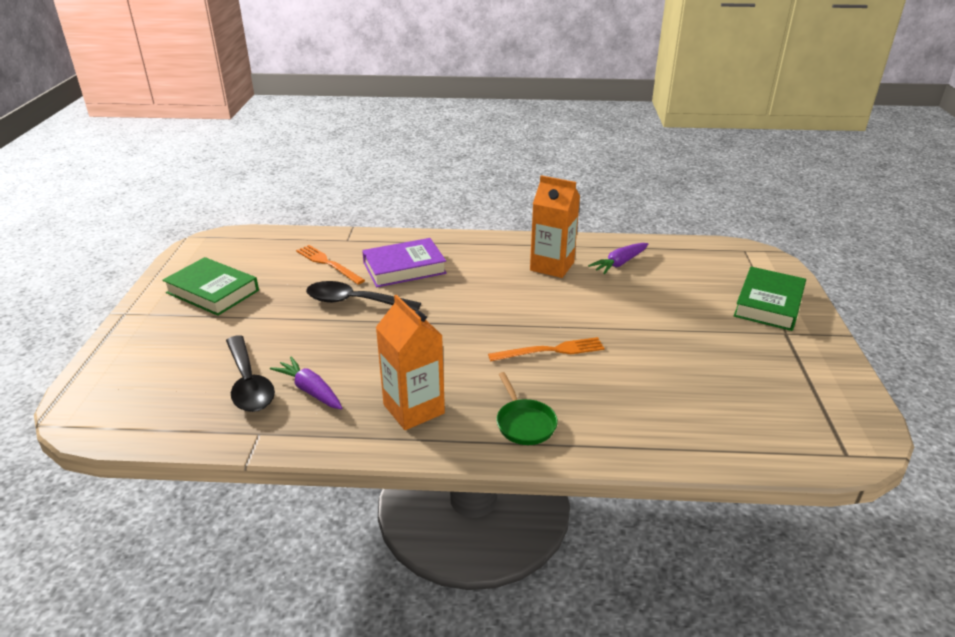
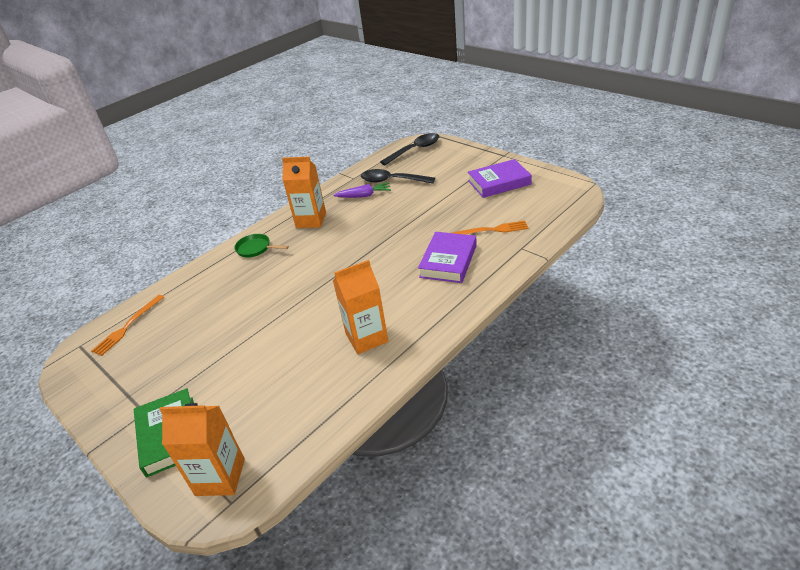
camera: 135 degrees right, 5 degrees up
(212, 291) = (499, 182): green book -> purple book
(354, 302) = (428, 228): black spoon -> black spoon (415, 150)
(550, 350) = (286, 284): orange fork -> orange fork (127, 326)
(619, 263) = (323, 382): purple carrot -> none
(743, 263) = (220, 477): none -> orange carton

